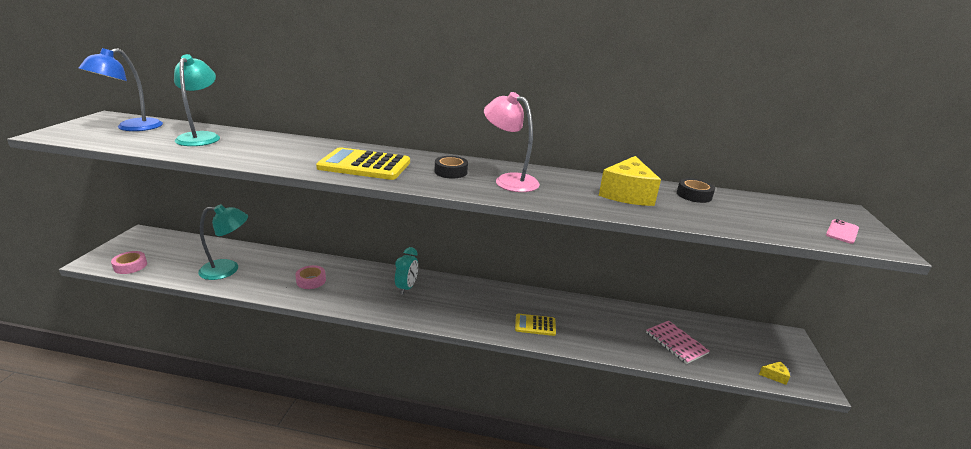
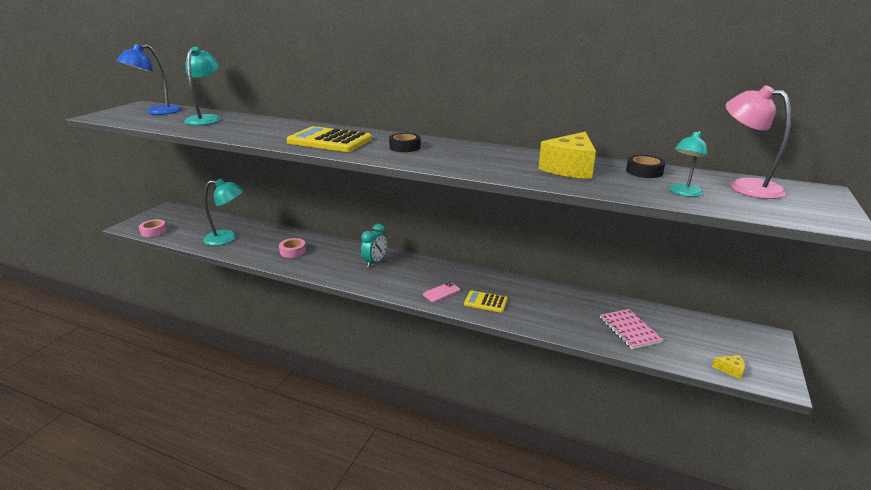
camera: 15 degrees right, 0 degrees up
(509, 180) = (456, 155): pink lamp -> pink lamp (745, 186)
(743, 219) = (683, 193): none -> turquoise lamp
(842, 232) = (796, 208): pink phone -> pink phone (441, 292)

